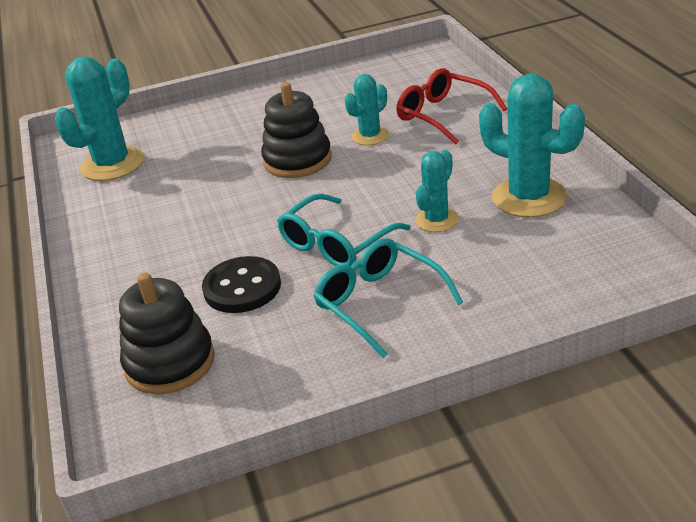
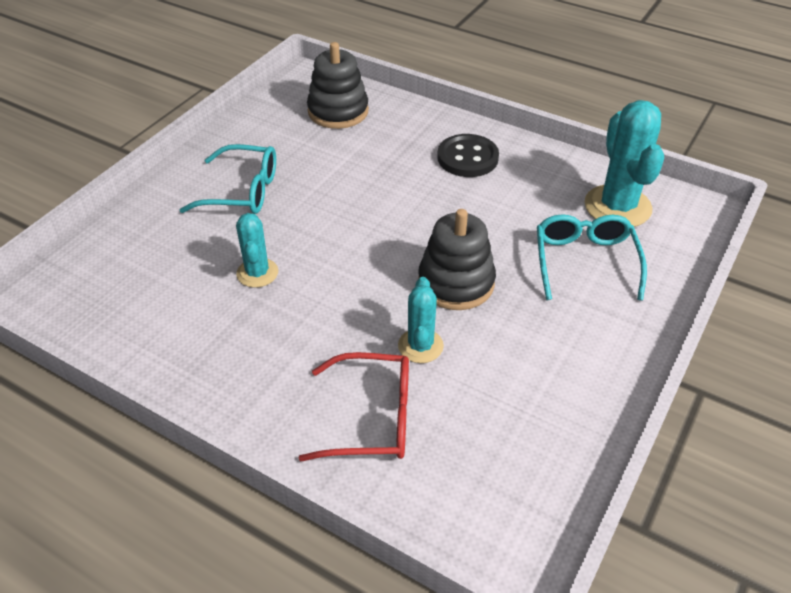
camera: 135 degrees right, 10 degrees up
(242, 287) = (351, 163): black button -> black button (467, 158)
(336, 244) = (321, 219): turquoise glasses -> turquoise glasses (585, 261)
(529, 197) = (189, 332): turquoise cactus -> none

